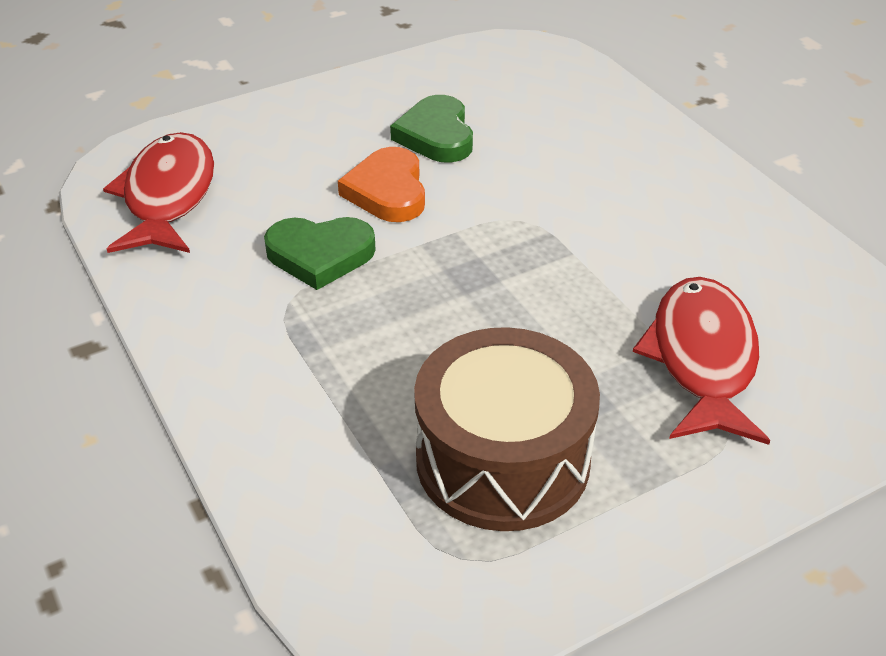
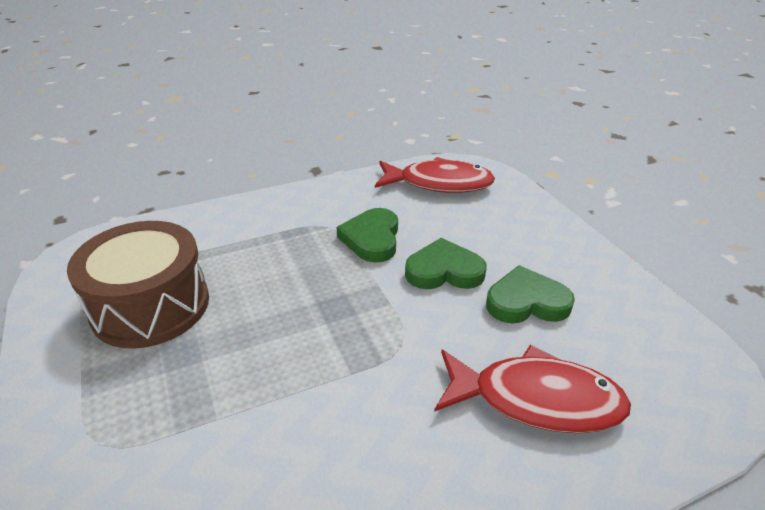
camera: 95 degrees right, 5 degrees down
(387, 191) = (444, 271): orange heart -> green heart
(702, 359) = (186, 442): red fish -> red fish (536, 399)

